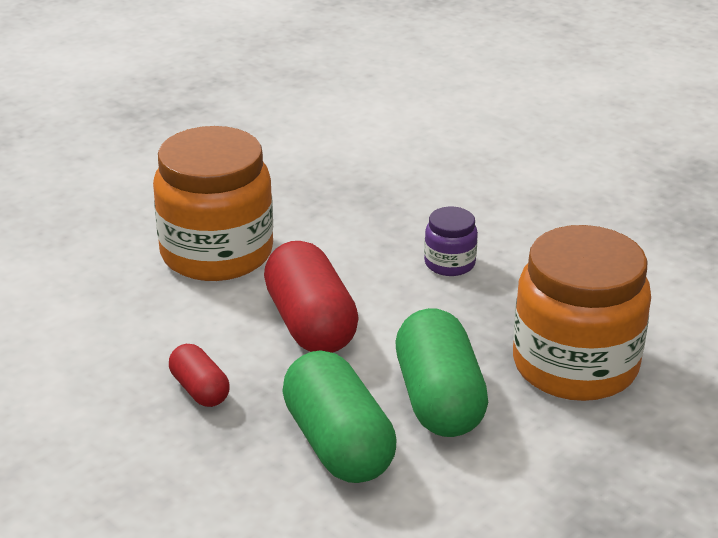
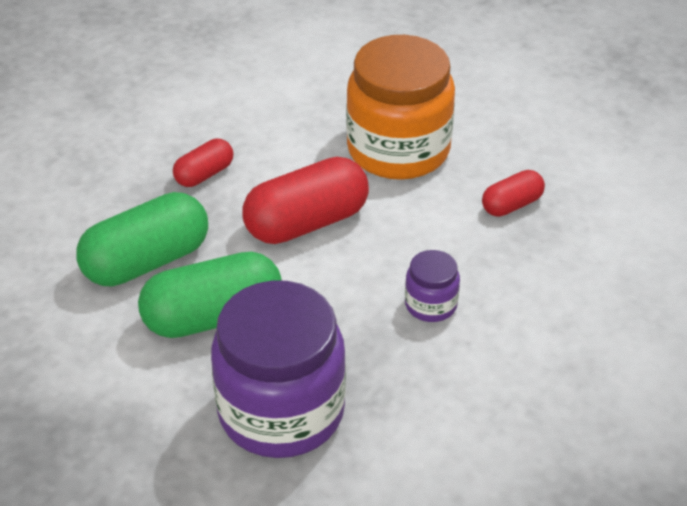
camera: 80 degrees right, 10 degrees up
(327, 201) = (512, 205): none -> red capsule
(575, 365) = (281, 411): orange jar -> purple jar

